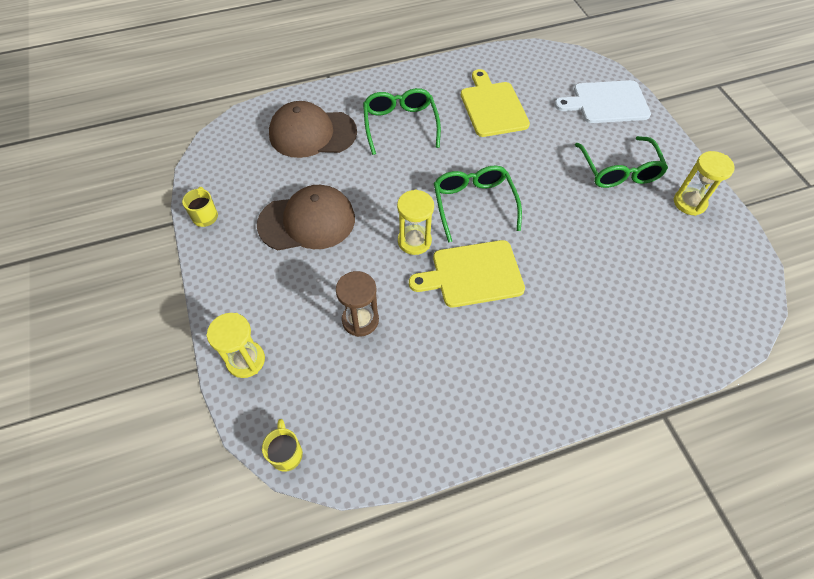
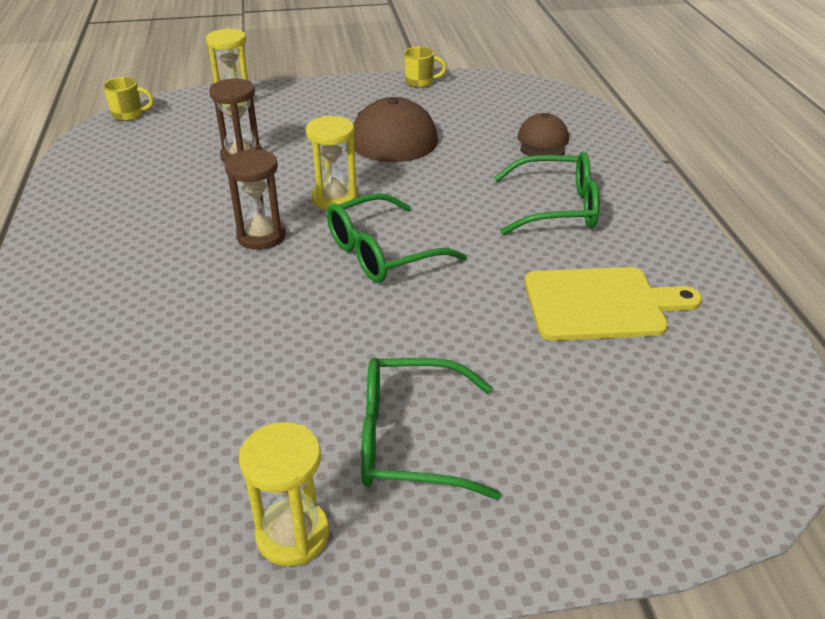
camera: 100 degrees right, 20 degrees down
(312, 133) = (542, 142): brown cap -> brown cap, size x0.58
(473, 204) = (381, 253): green glasses -> green glasses turned 150 degrees clockwise
(473, 274) = (261, 236): yellow cutting board -> brown hourglass
(607, 102) = (621, 476): white cutting board -> none

